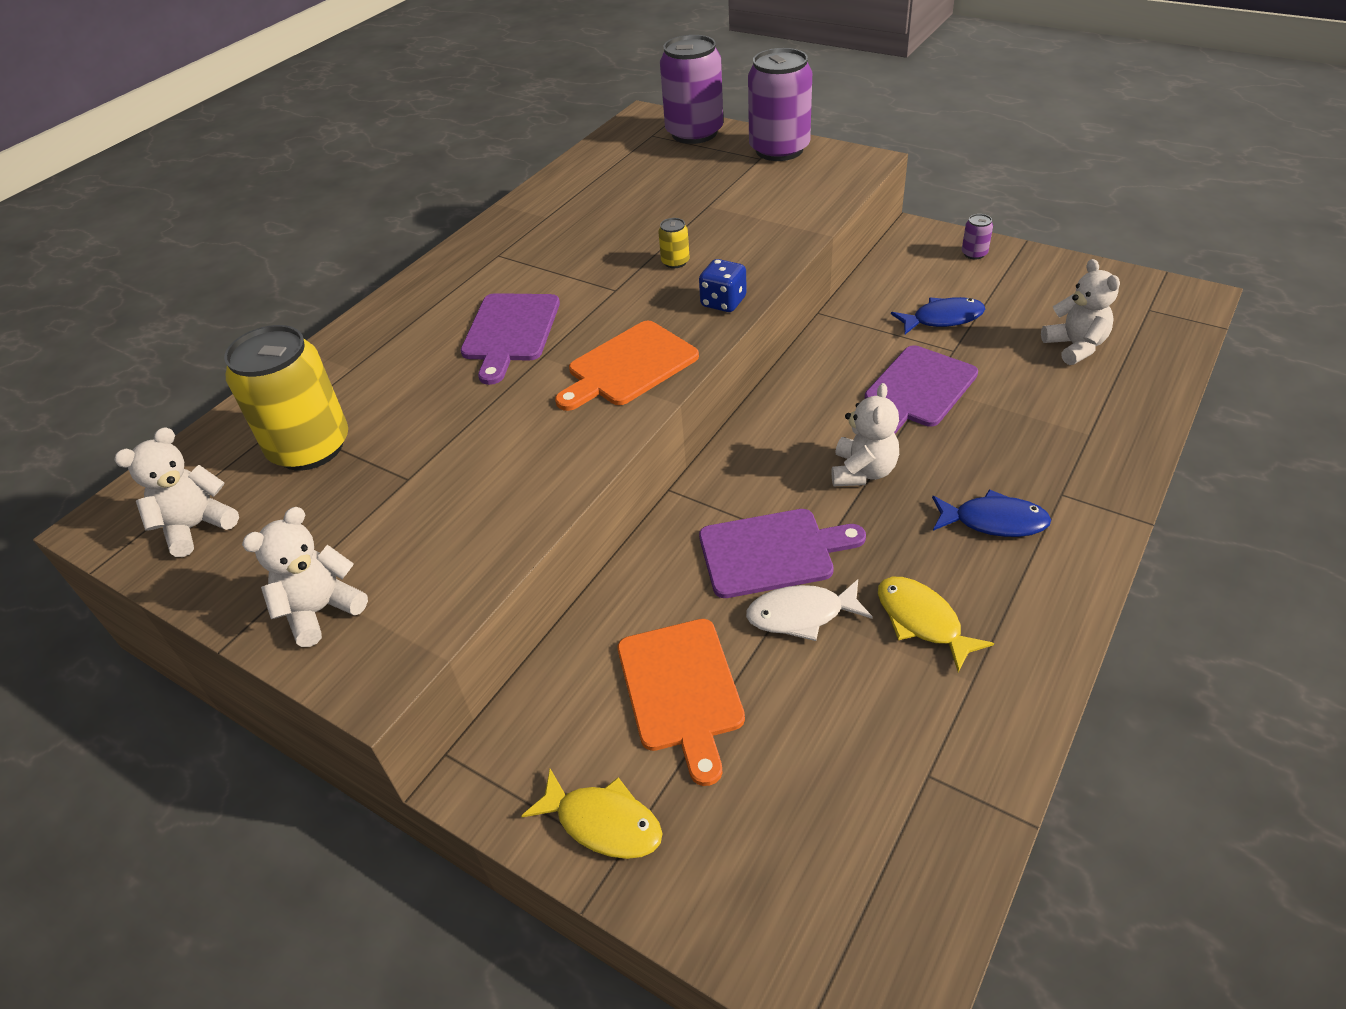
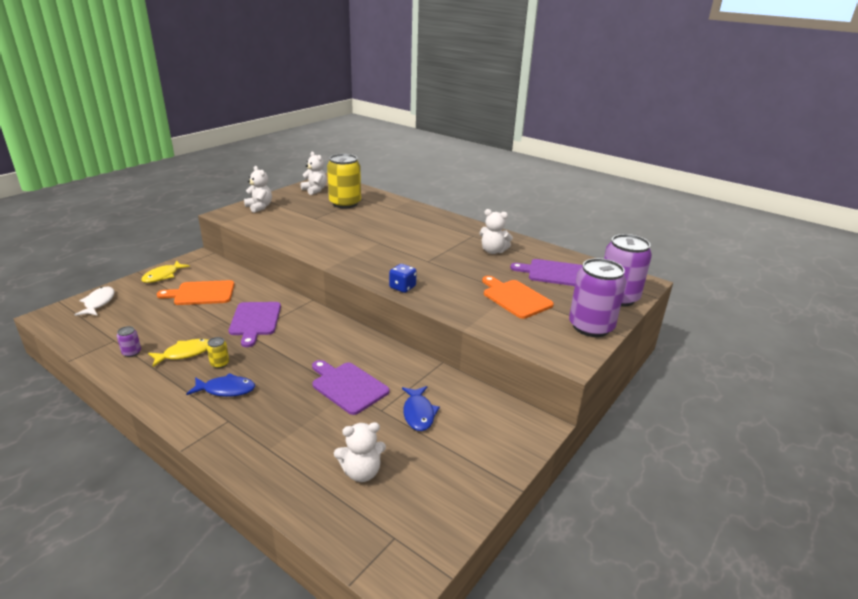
camera: 90 degrees right, 15 degrees down
(510, 332) = (402, 237): purple cutting board -> purple cutting board (553, 273)
(628, 366) = (359, 260): orange cutting board -> orange cutting board (515, 298)
(675, 262) = (449, 278): yellow can -> yellow can (220, 363)
(801, 615) = (214, 323): white fish -> white fish (98, 303)
(863, 472) = (290, 354): white teddy bear -> white teddy bear (493, 251)
(974, 254) = (503, 451): purple can -> purple can (132, 352)
(994, 521) = (226, 389): blue fish -> blue fish turned 105 degrees counterclockwise

